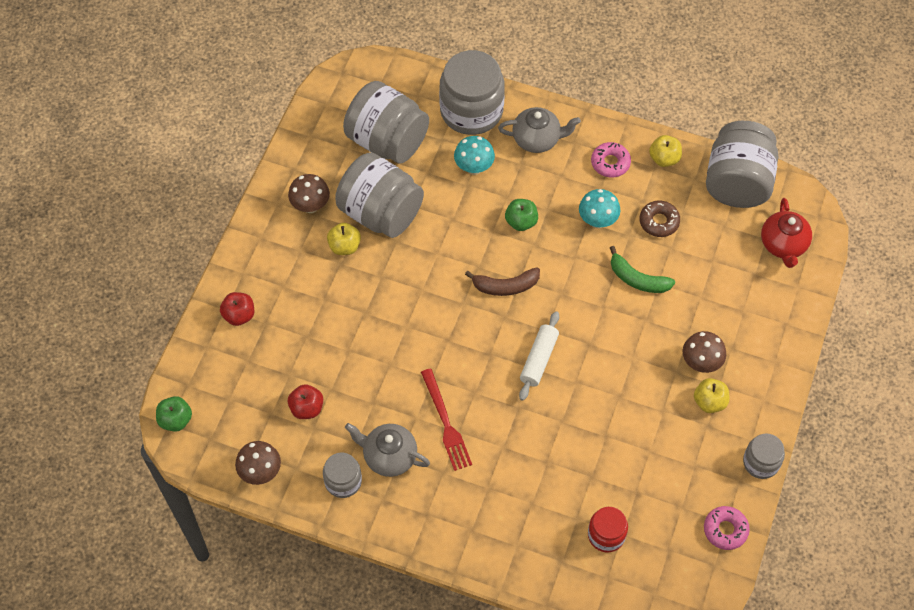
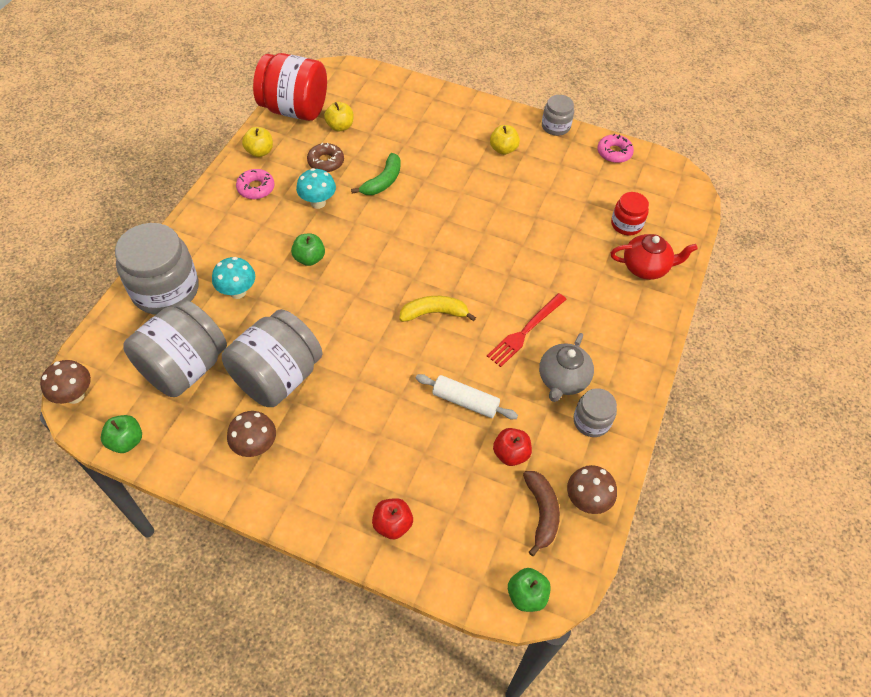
camera: 90 degrees left, 5 degrees down
(313, 114) = (126, 441): none -> green apple
(344, 246) = (315, 413): yellow apple -> yellow apple (340, 126)
(446, 423) = (525, 331): red fork -> red fork turned 150 degrees clockwise
(462, 338) = (434, 313): none -> yellow banana
(505, 286) = (380, 275): brown banana -> brown banana (541, 513)
(537, 139) = (215, 239): grey teapot -> none
(538, 359) = (460, 256): white rolling pin -> white rolling pin (465, 401)
(701, 363) = (467, 150): brown mushroom -> brown mushroom (75, 395)
(737, 182) = (294, 109): grey jar -> red jar
(783, 245) = (361, 90): red teapot -> red teapot (646, 267)

